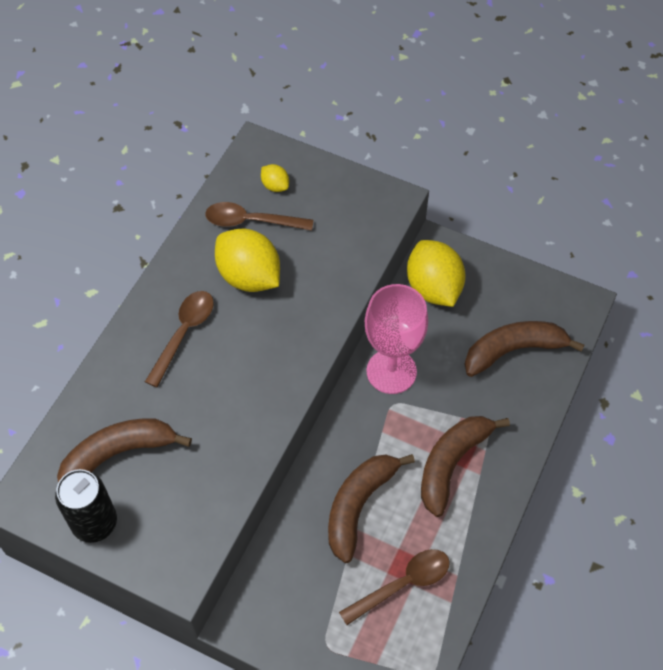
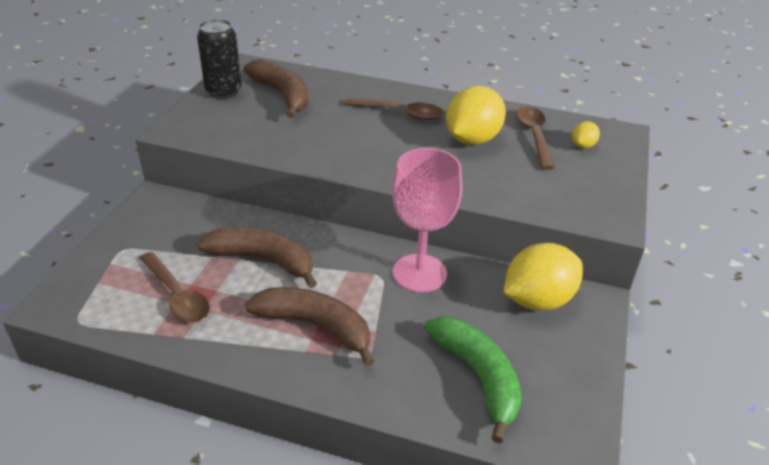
camera: 80 degrees right, 20 degrees down
(513, 350) = (478, 376): brown banana -> green banana

